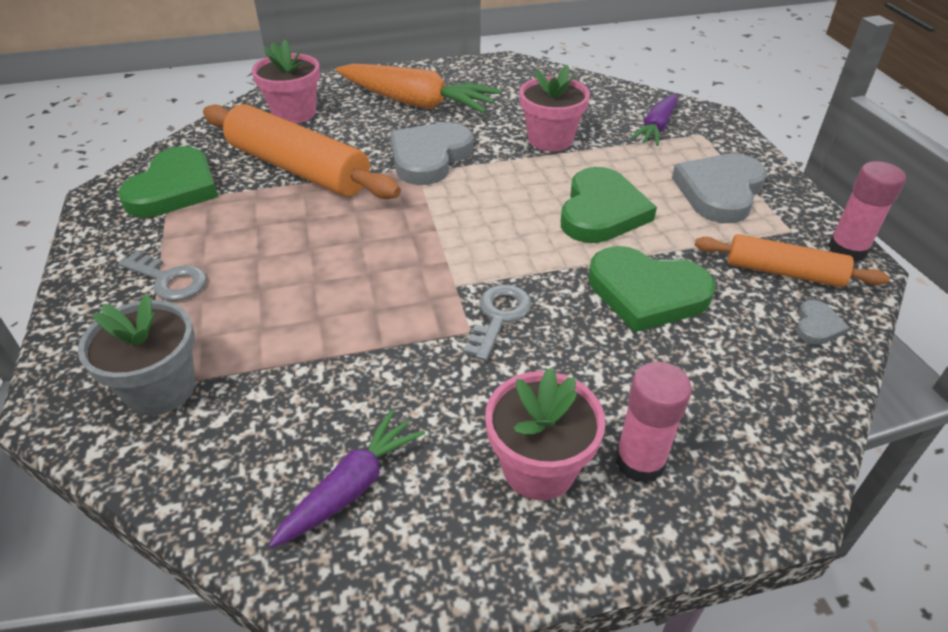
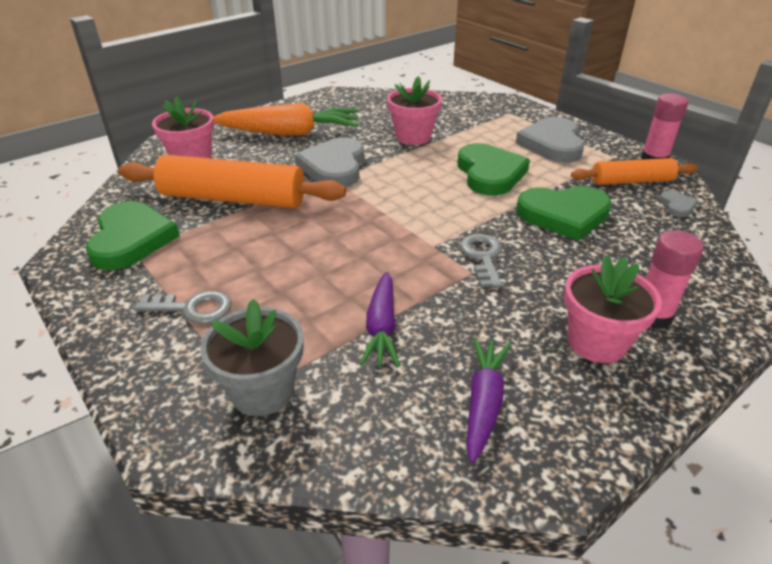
camera: 25 degrees left, 5 degrees down
(656, 128) = (478, 115): purple carrot -> purple carrot (381, 328)

